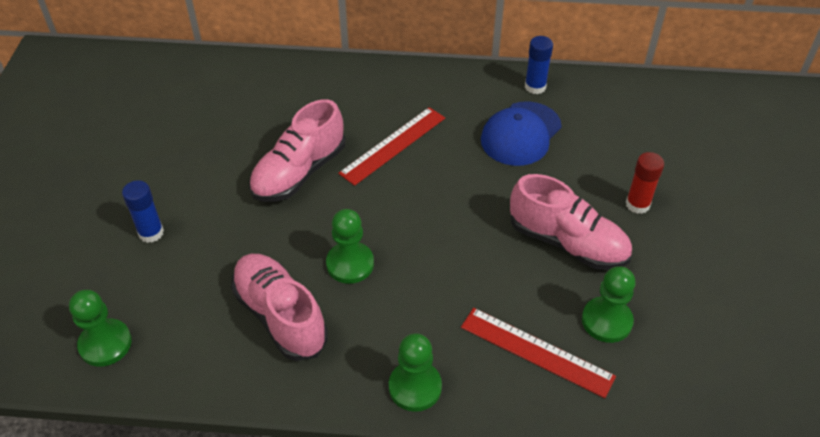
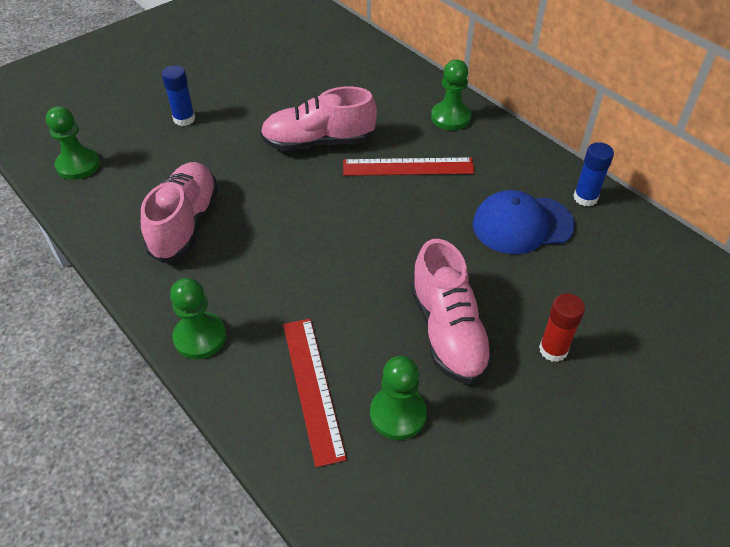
camera: 45 degrees right, 0 degrees up
(350, 264) = (270, 224): green pawn -> green pawn (450, 117)

